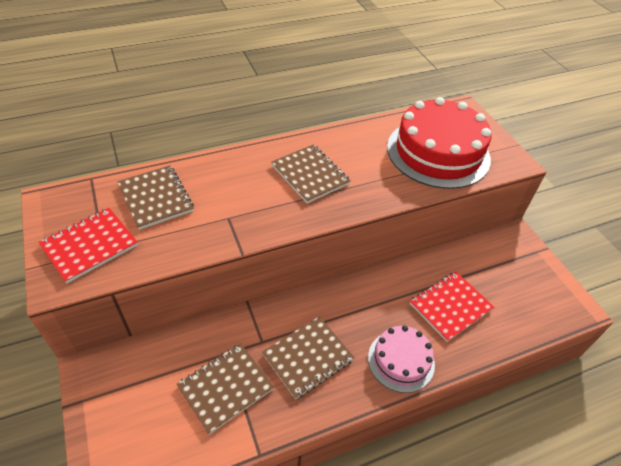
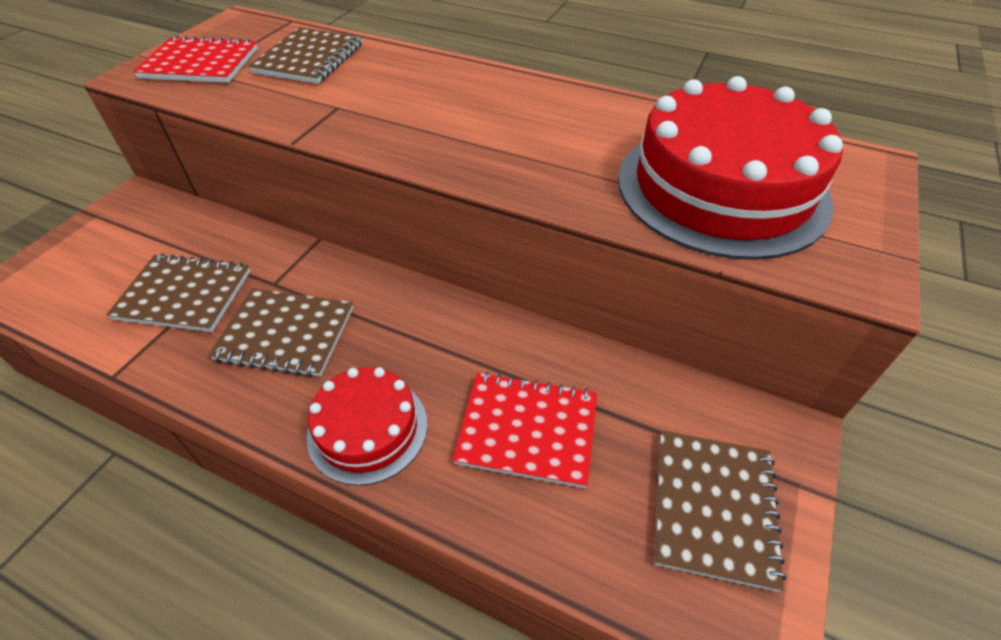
camera: 50 degrees right, 0 degrees up
(310, 175) = (490, 118): brown notebook -> brown notebook (714, 508)
(401, 360) = (367, 429): pink cake -> red cake

